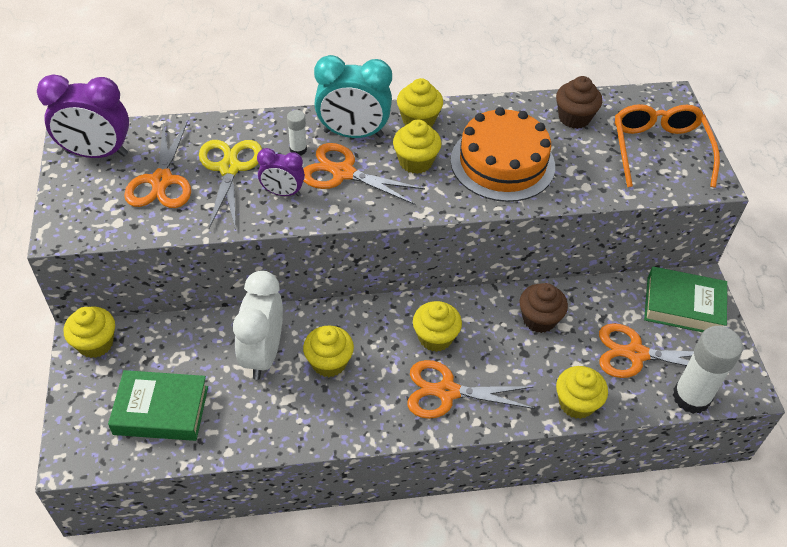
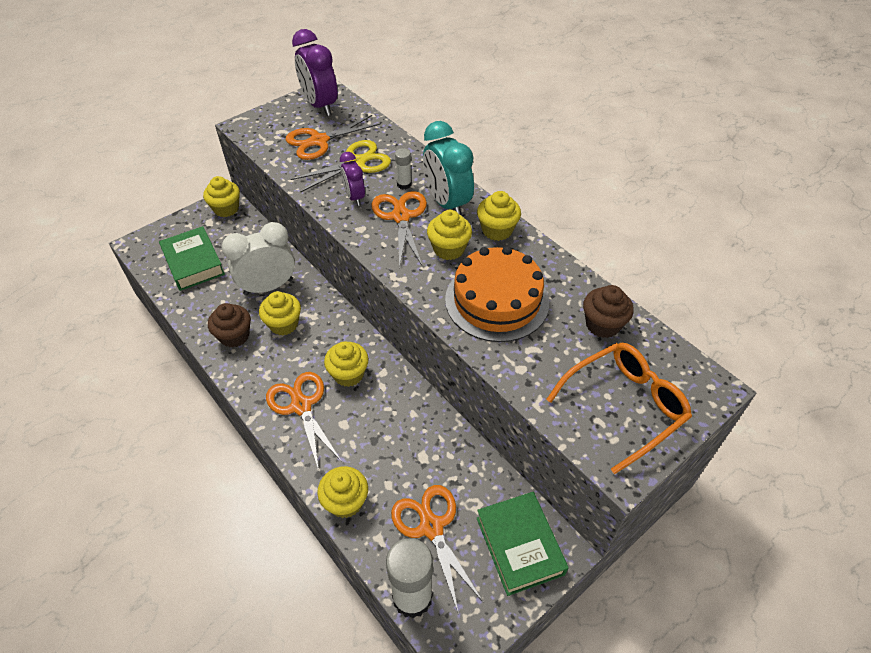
camera: 60 degrees right, 0 degrees up
(539, 319) = (417, 435): brown cupcake -> brown cupcake (234, 336)

